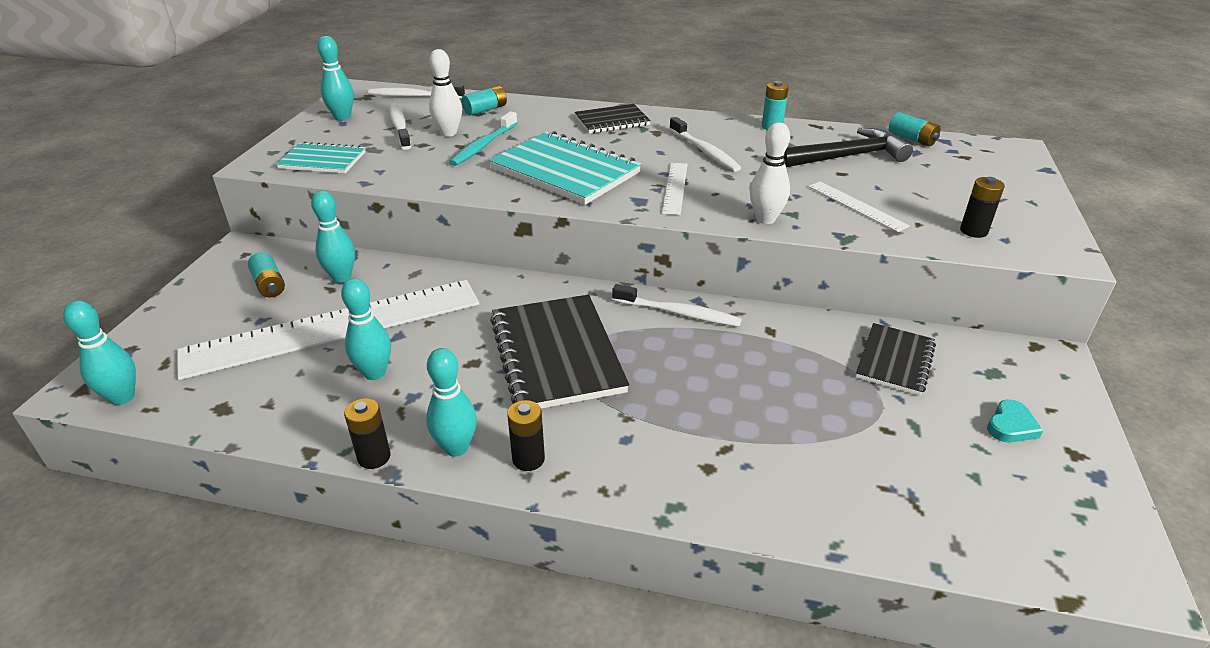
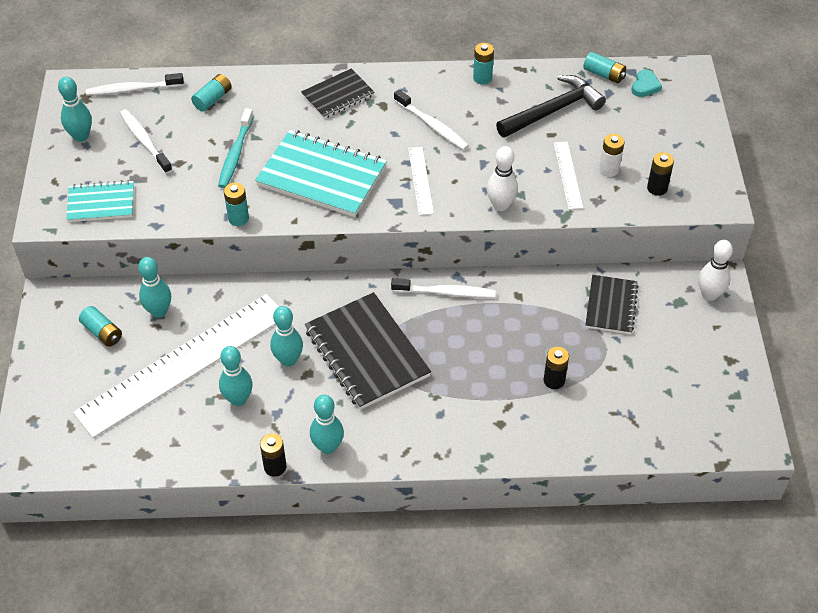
camera: 15 degrees left, 15 degrees up
(122, 397) = (60, 462): turquoise bowling pin -> turquoise bowling pin (288, 360)
(448, 133) = (195, 142): white bowling pin -> white bowling pin (709, 294)
(455, 189) = (238, 218): none -> turquoise battery
(528, 459) = (380, 444): black battery -> black battery (554, 380)
(856, 206) = (568, 175): white ruler -> white ruler turned 45 degrees clockwise
(910, 208) = (609, 169): none -> white battery
(1011, 426) = (690, 346): turquoise heart -> turquoise heart (645, 86)

